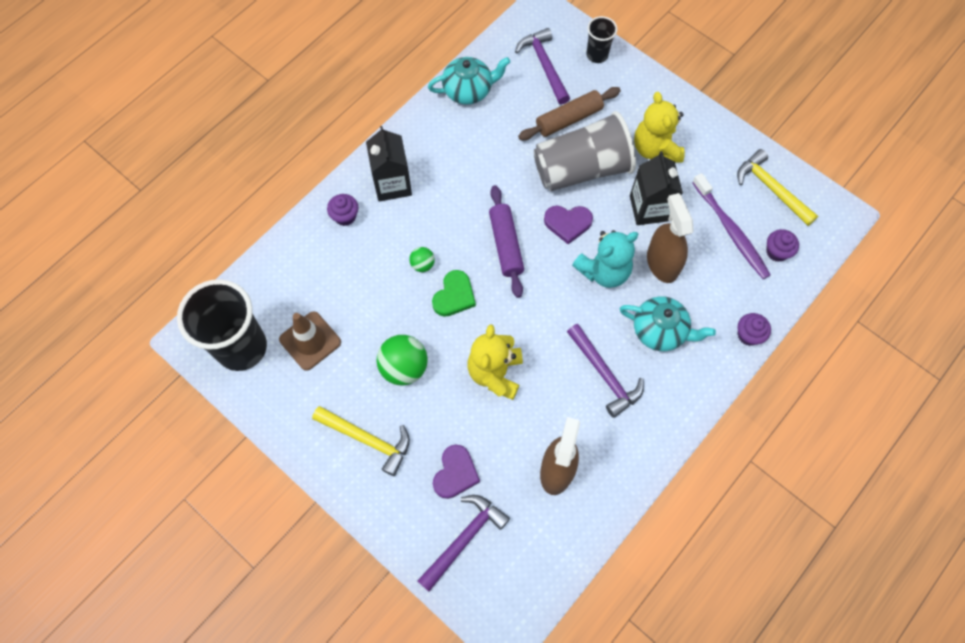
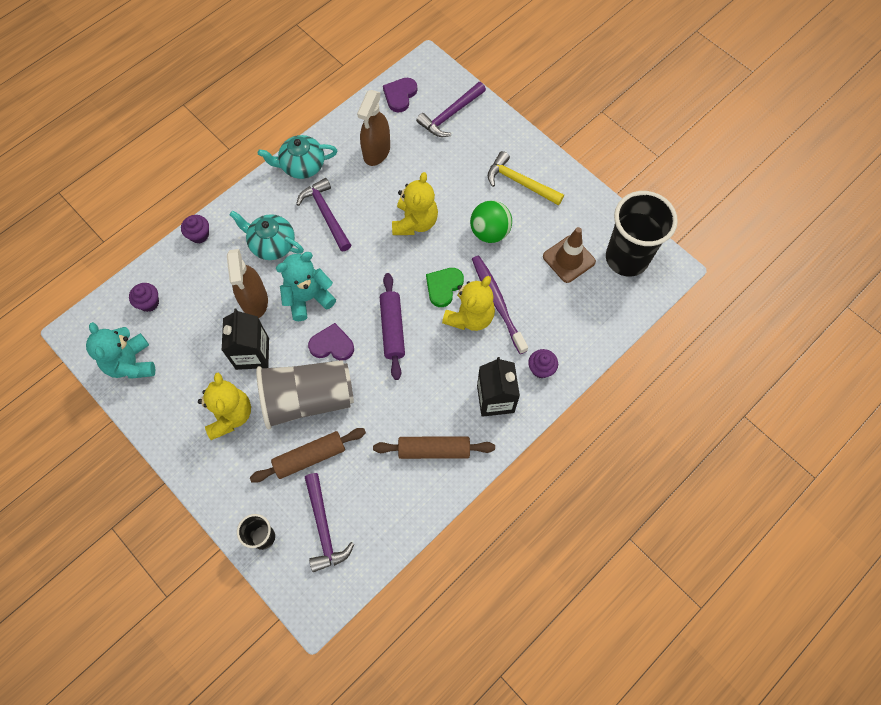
camera: 175 degrees left, 0 degrees up
(422, 264) = (470, 317): green ball -> yellow teddy bear
(450, 134) = (434, 450): none -> brown rolling pin
(455, 473) = (453, 155): purple heart -> purple heart (400, 95)
(468, 90) = (410, 502): turquoise teapot -> turquoise teapot (302, 166)
(731, 232) = (183, 324): purple toothbrush -> purple toothbrush (497, 302)
(771, 189) = (131, 363): yellow hammer -> turquoise teddy bear

